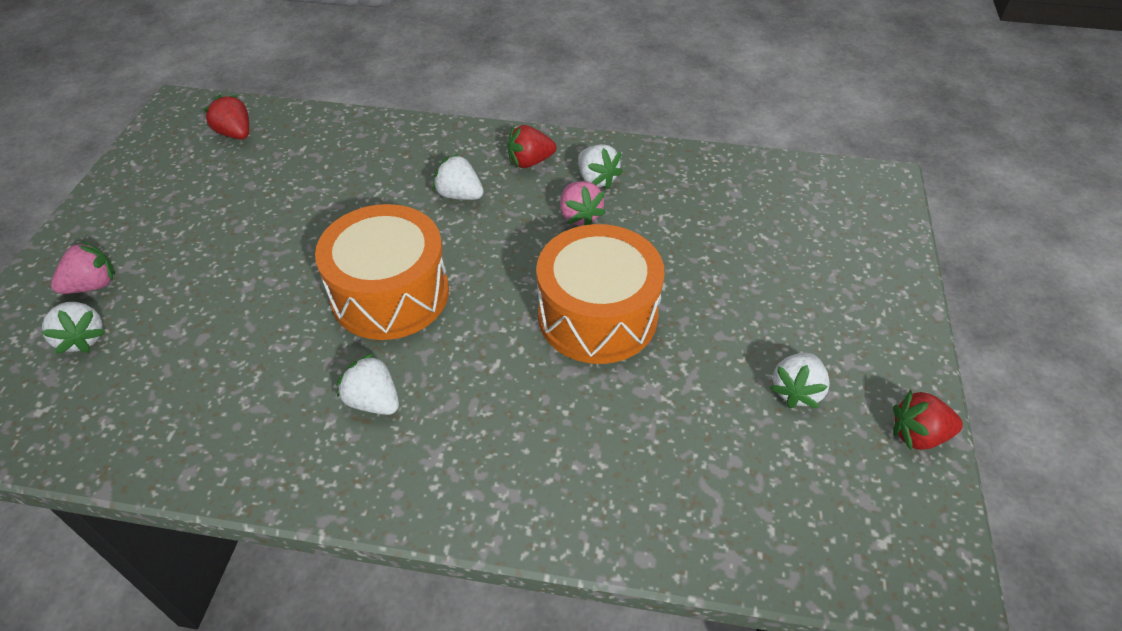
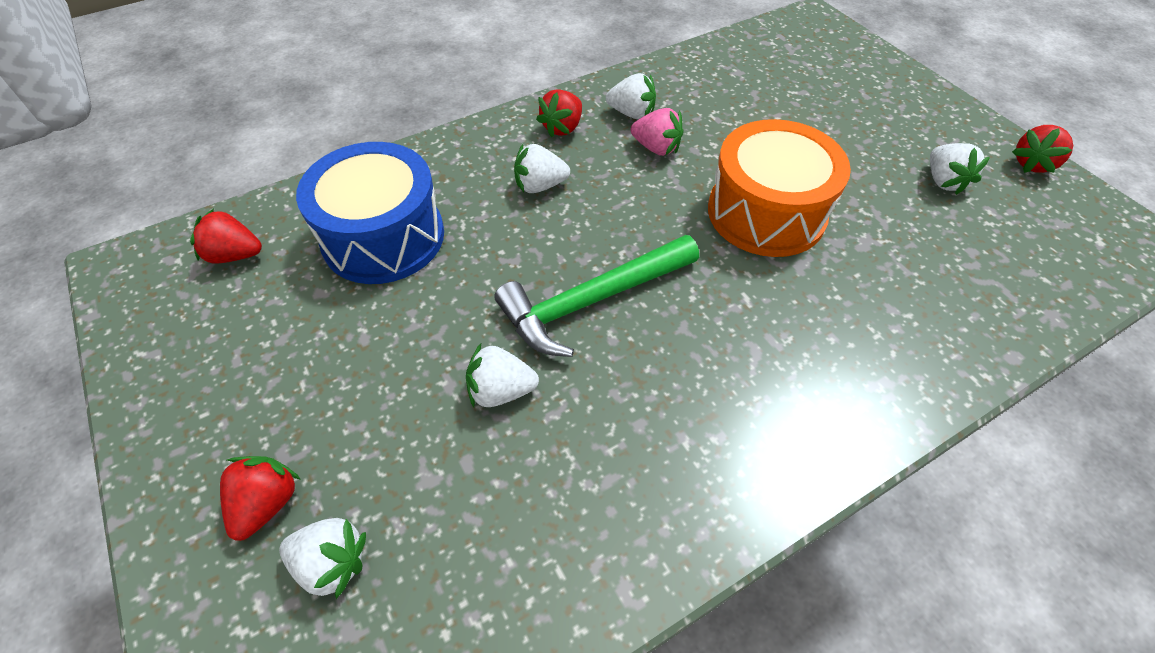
camera: 40 degrees left, 5 degrees up
(93, 285) = (267, 503): pink strawberry -> red strawberry
(323, 171) = (383, 237): none -> blue drum
(373, 401) = (697, 396): white strawberry -> white strawberry (501, 391)
(390, 294) = (591, 301): orange drum -> green hammer

